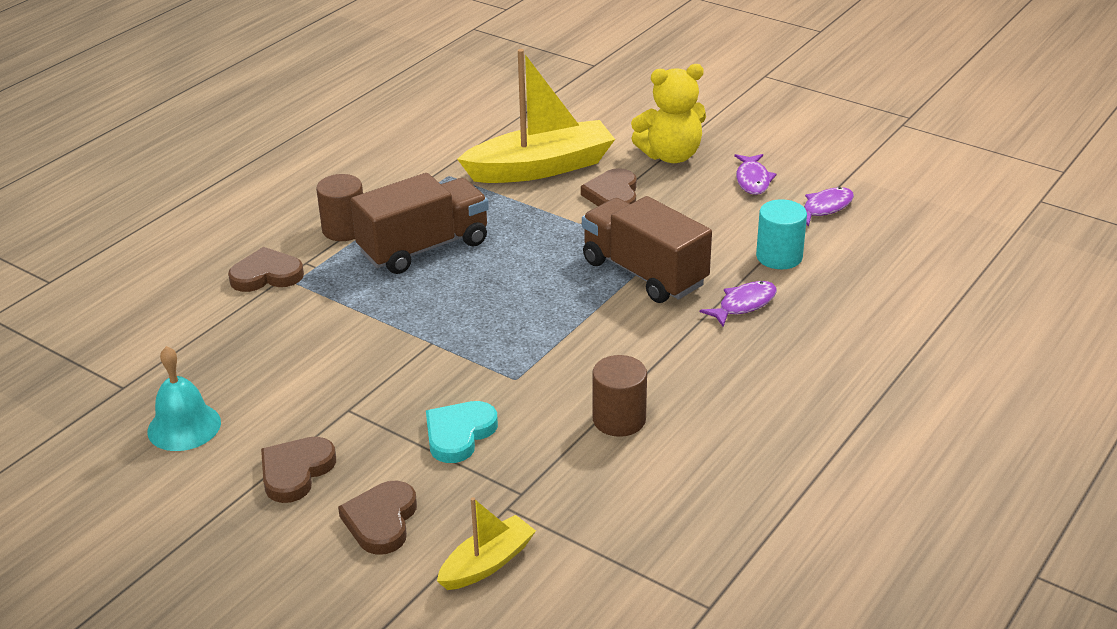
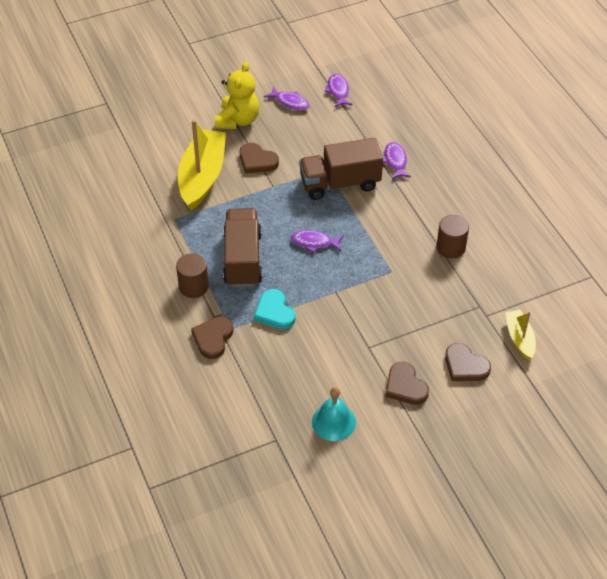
camera: 60 degrees left, 15 degrees up
(459, 434) = (420, 311): turquoise heart -> turquoise heart (274, 312)
(508, 292) = (314, 242): none -> purple fish
(779, 257) = (366, 128): turquoise cylinder -> none

